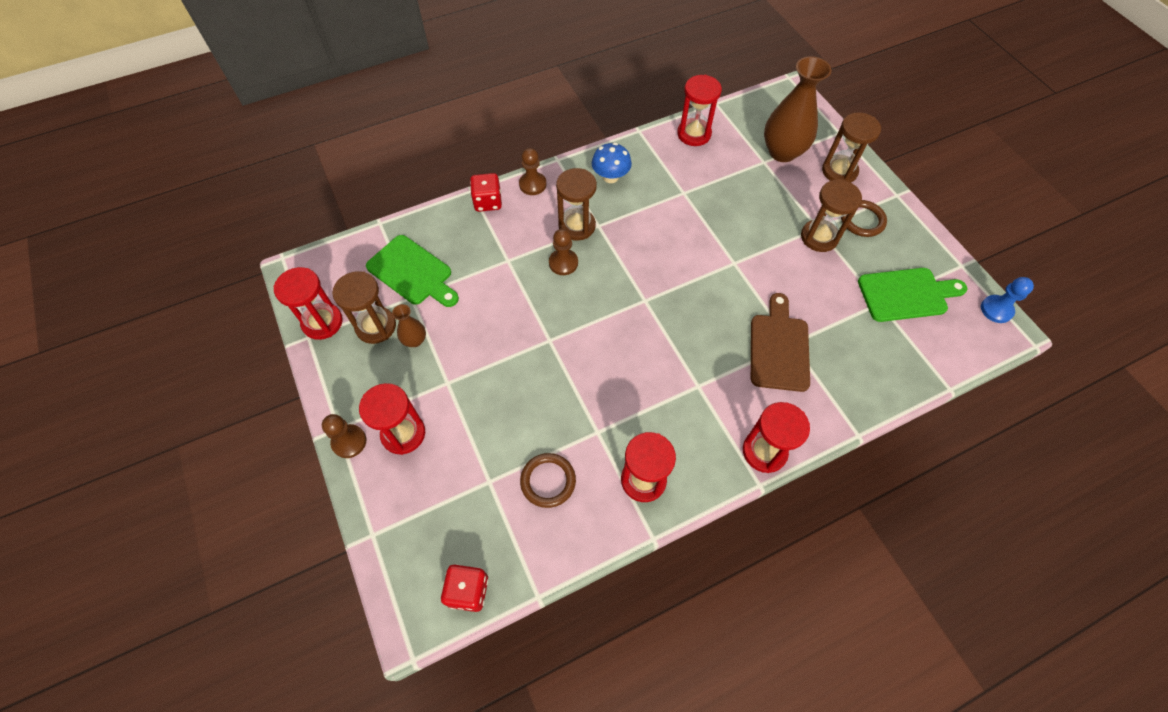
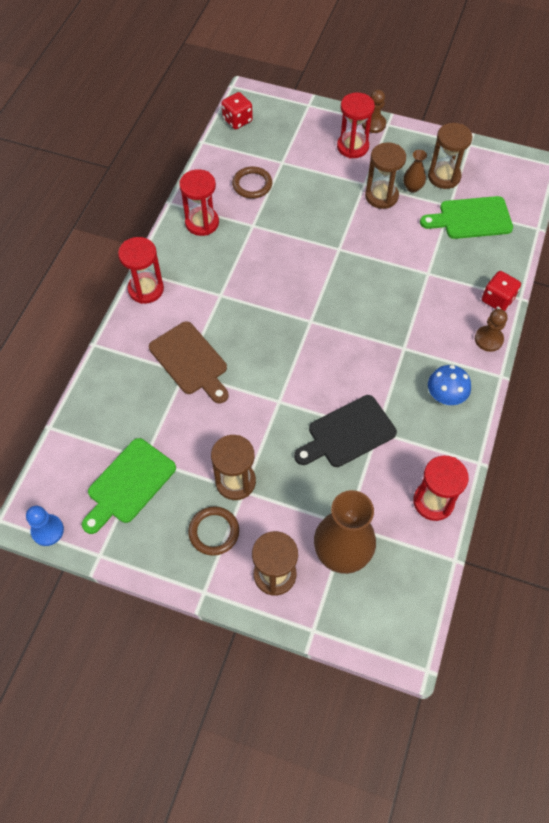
camera: 135 degrees right, 0 degrees up
(322, 322) = (474, 156): red hourglass -> none
(563, 263) = (392, 301): brown pawn -> none
(577, 226) = (417, 334): brown hourglass -> brown hourglass (381, 196)
(706, 206) = (347, 433): none -> black cutting board

